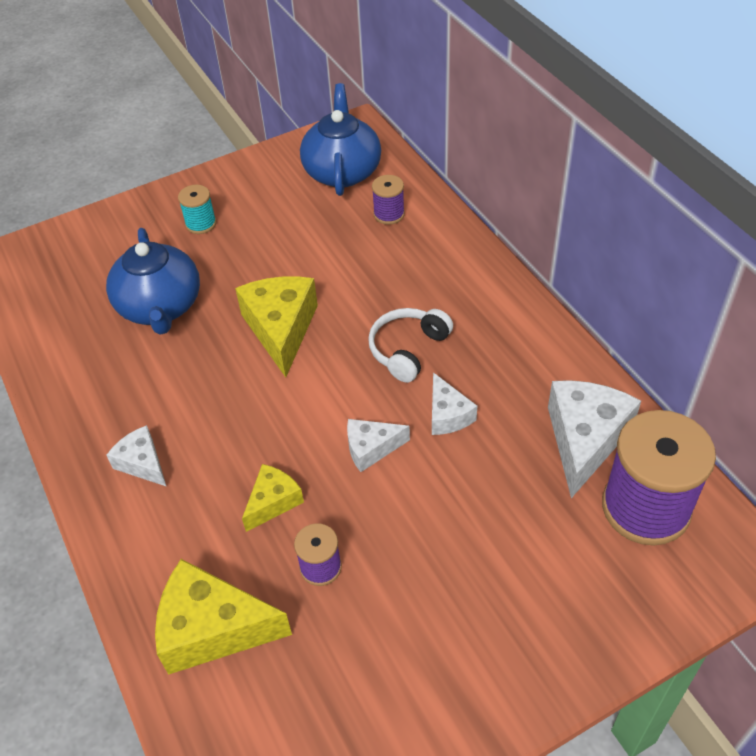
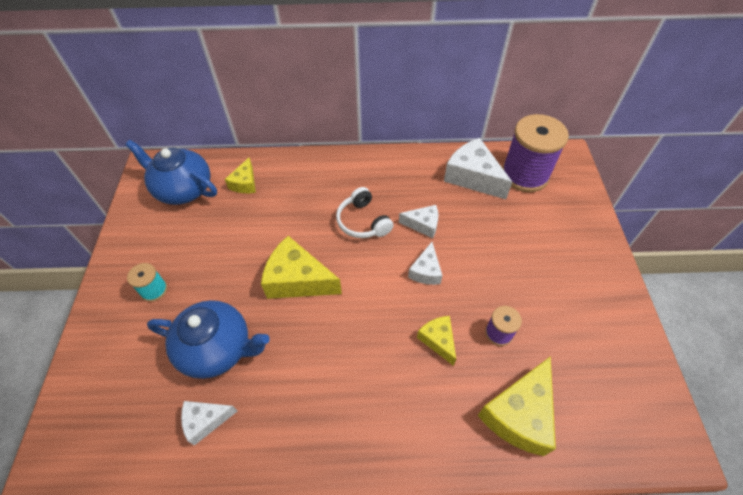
camera: 65 degrees left, 5 degrees up
(142, 463) = (361, 414): white cheese -> white cheese (206, 421)
(389, 214) = (245, 183): purple spool -> yellow cheese

